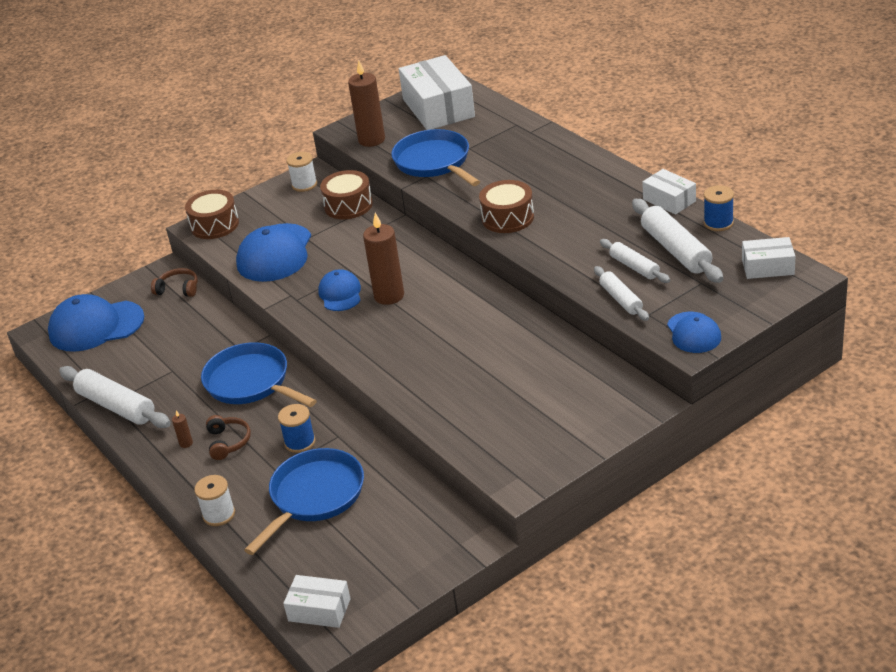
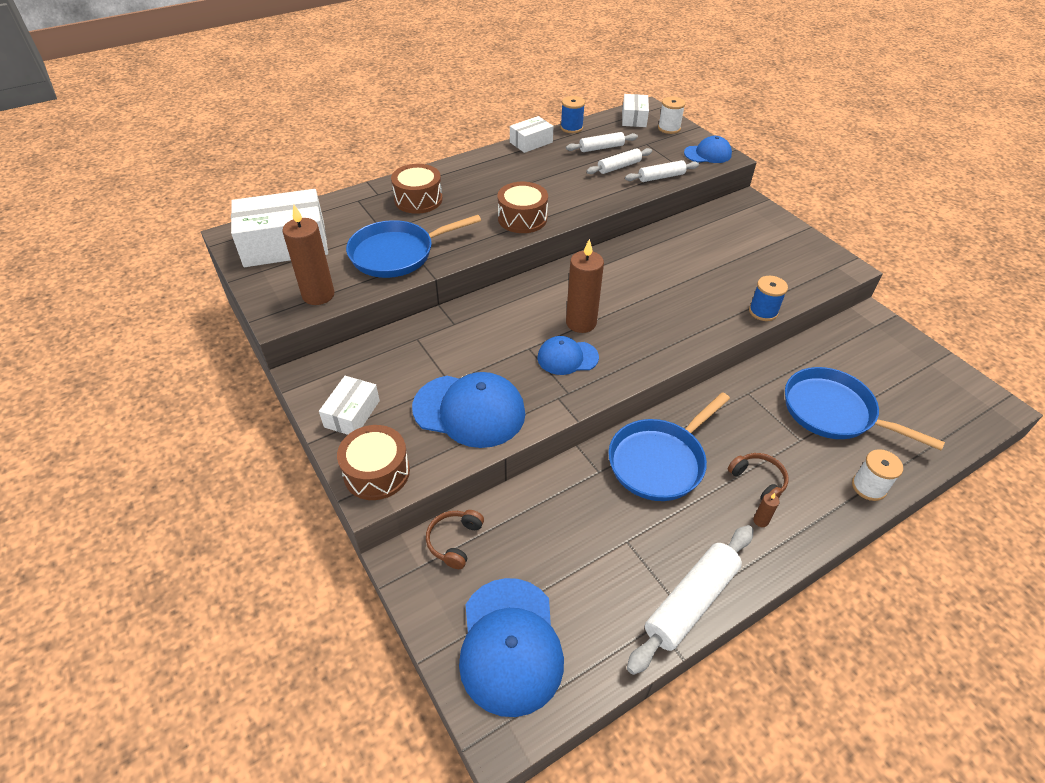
camera: 90 degrees left, 10 degrees up
(228, 442) = (758, 481): brown headphones -> brown headphones turned 60 degrees clockwise
(300, 442) = (757, 421): blue spool -> blue spool (763, 311)
(304, 185) = (330, 382): white spool -> white spool (669, 128)
(319, 610) = (972, 412): white box -> white box (352, 414)
(348, 205) = (398, 345): brown drum -> brown drum (418, 199)
(676, 250) = (601, 148): white rolling pin -> white rolling pin, size x0.60

